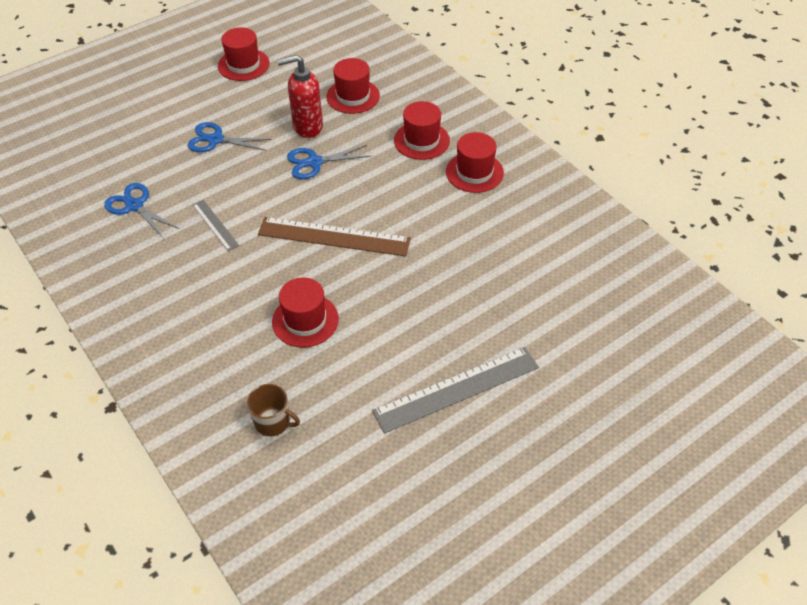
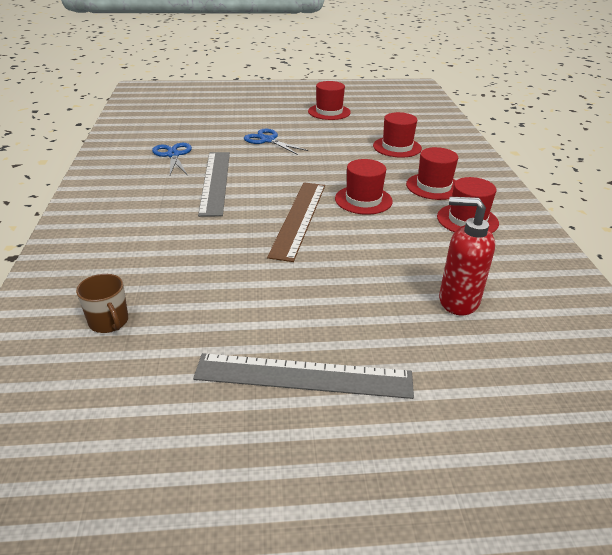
camera: 30 degrees right, 15 degrees down
(215, 225) = (215, 182): grey ruler -> grey ruler, size x1.95
(305, 320) = (217, 262): red hat -> red hat (363, 200)
(307, 127) = (343, 152): red soap dispenser -> red soap dispenser (458, 301)
(314, 162) = (329, 172): blue scissors -> none
(334, 236) = (299, 218): brown ruler -> brown ruler turned 60 degrees clockwise

